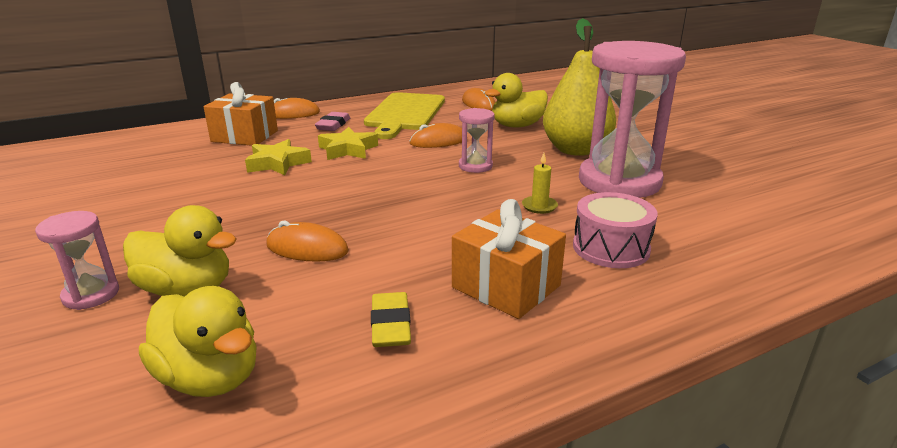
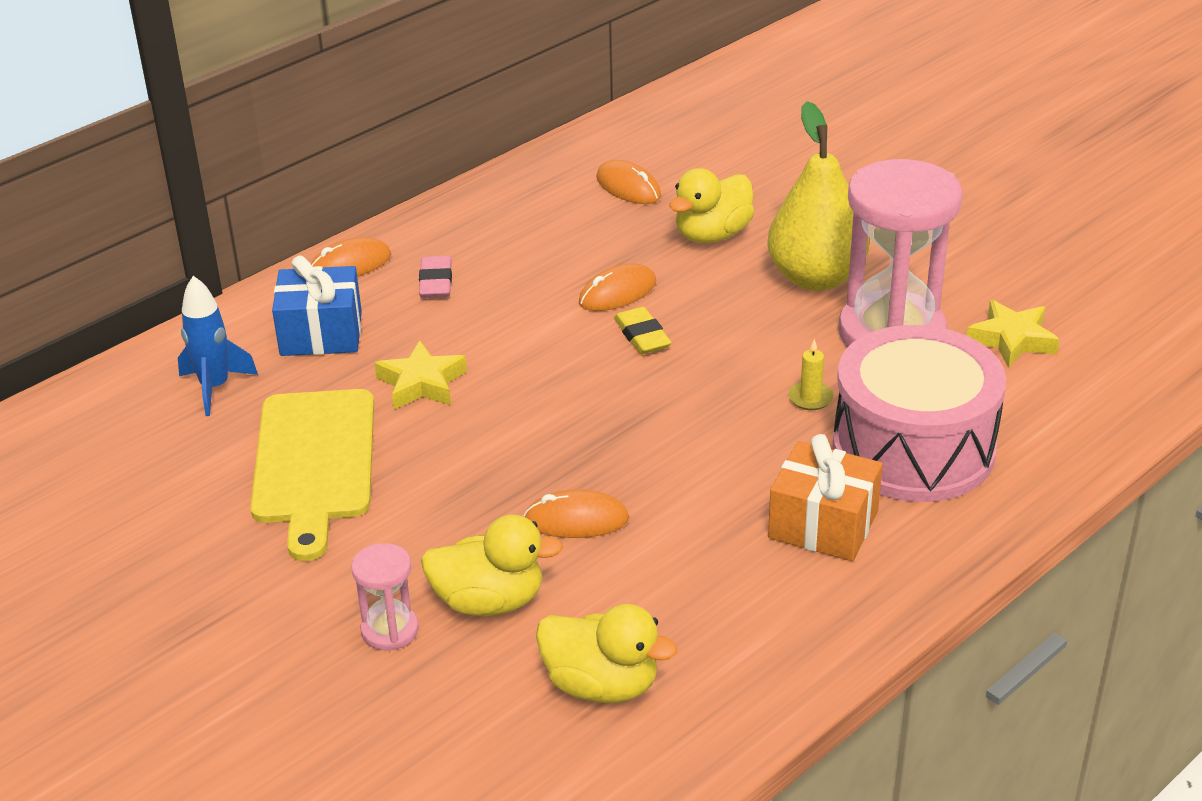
camera: 15 degrees left, 10 degrees up
(157, 149) = (215, 388): none -> blue rocket
(245, 136) = (321, 333): orange gift -> blue gift
(348, 150) = (499, 336): yellow star -> yellow star (1012, 340)
(390, 324) = (732, 595): yellow eraser -> yellow eraser (642, 335)
(405, 113) = (528, 232): yellow cutting board -> yellow cutting board (315, 463)
(475, 166) = (696, 337): pink hourglass -> none
(611, 248) = (913, 448): pink drum -> pink drum, size x1.86

